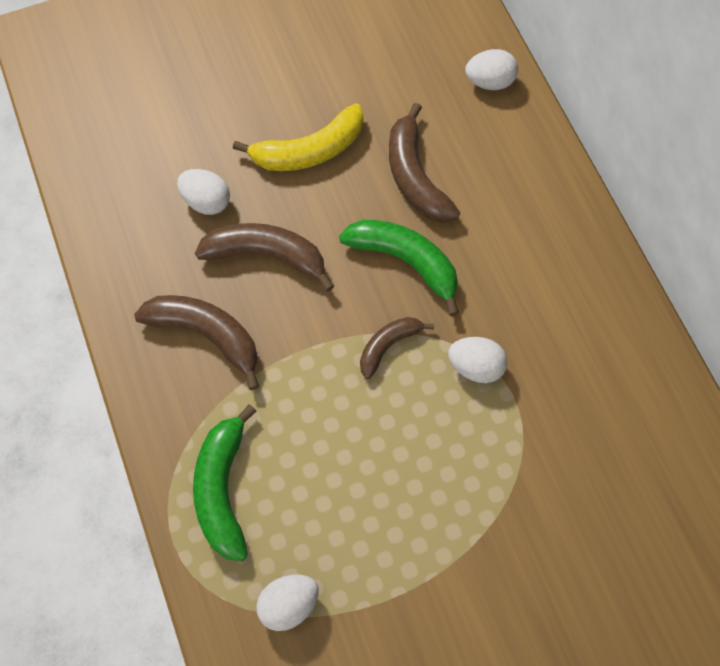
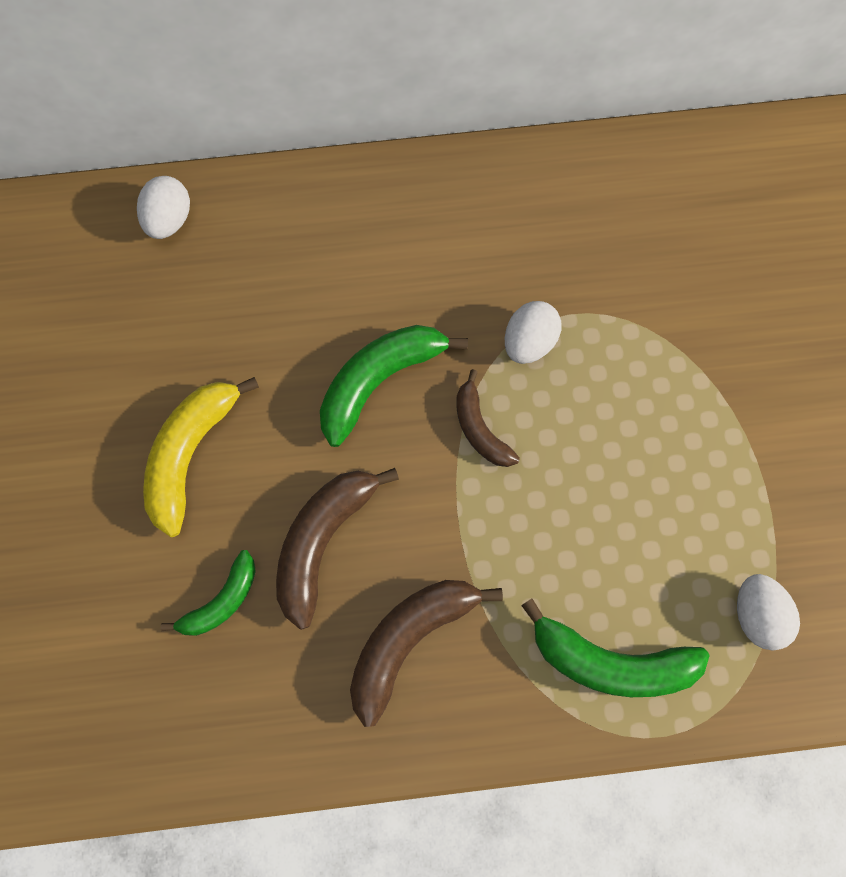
camera: 75 degrees left, 5 degrees up
(207, 201) = (221, 601): white egg -> green banana
(309, 150) = (191, 454): yellow banana -> yellow banana turned 150 degrees counterclockwise
(415, 176) = (270, 339): brown banana -> none

